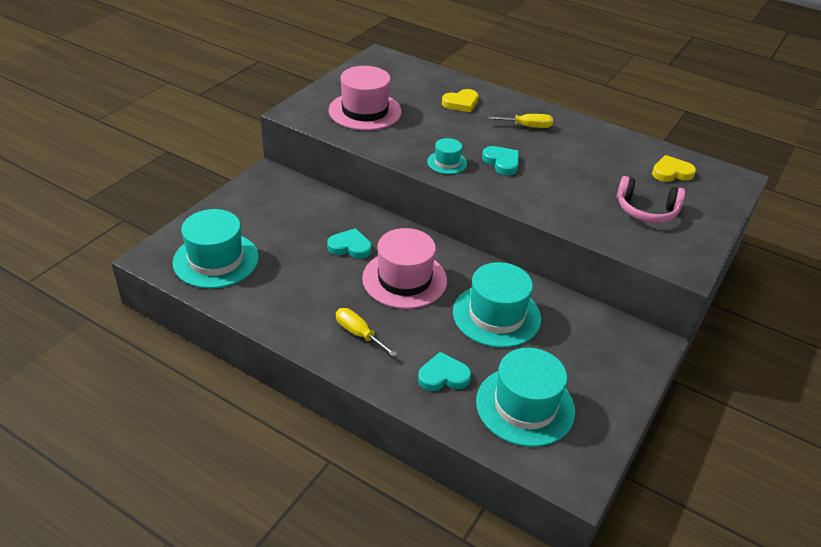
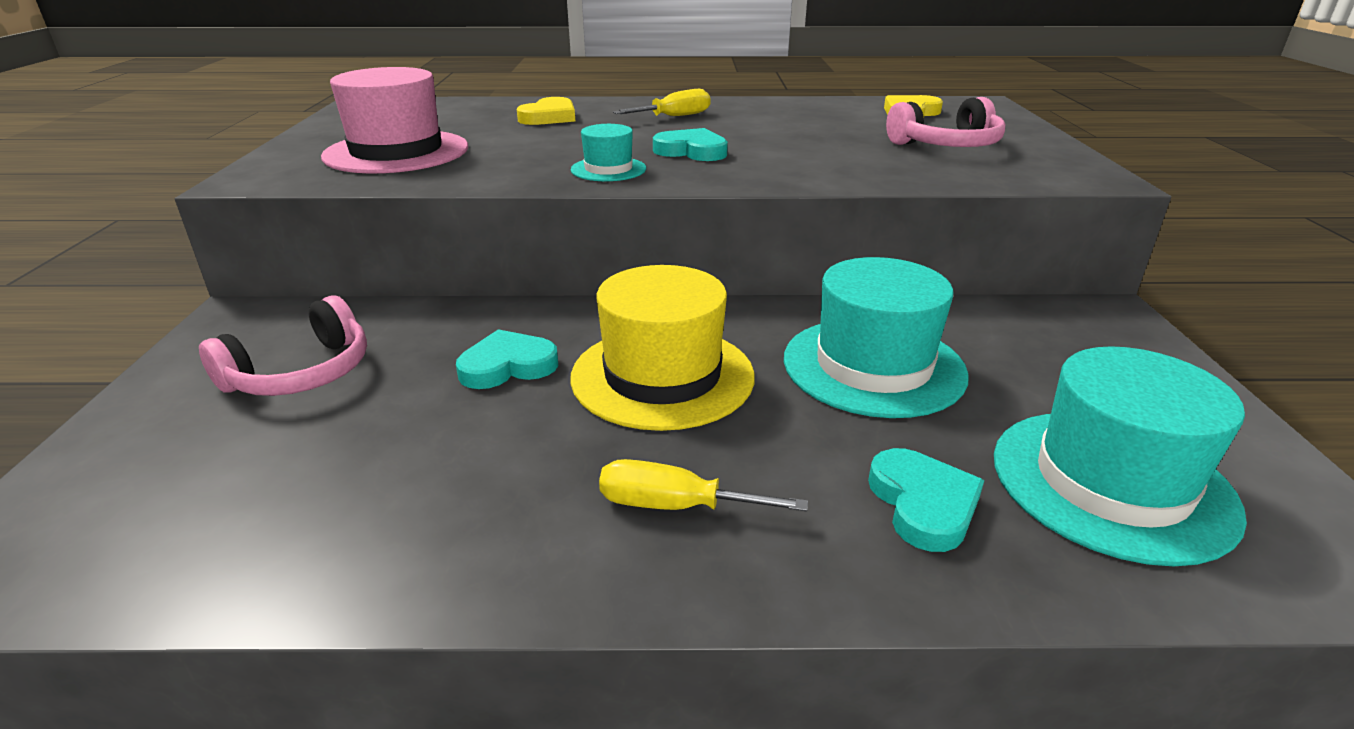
camera: 30 degrees left, 10 degrees down
(216, 260) = (191, 505): turquoise hat -> none
(275, 217) = (301, 373): none -> pink headphones
(404, 279) = (662, 376): pink hat -> yellow hat
(443, 376) = (923, 504): turquoise heart -> turquoise heart turned 120 degrees clockwise

